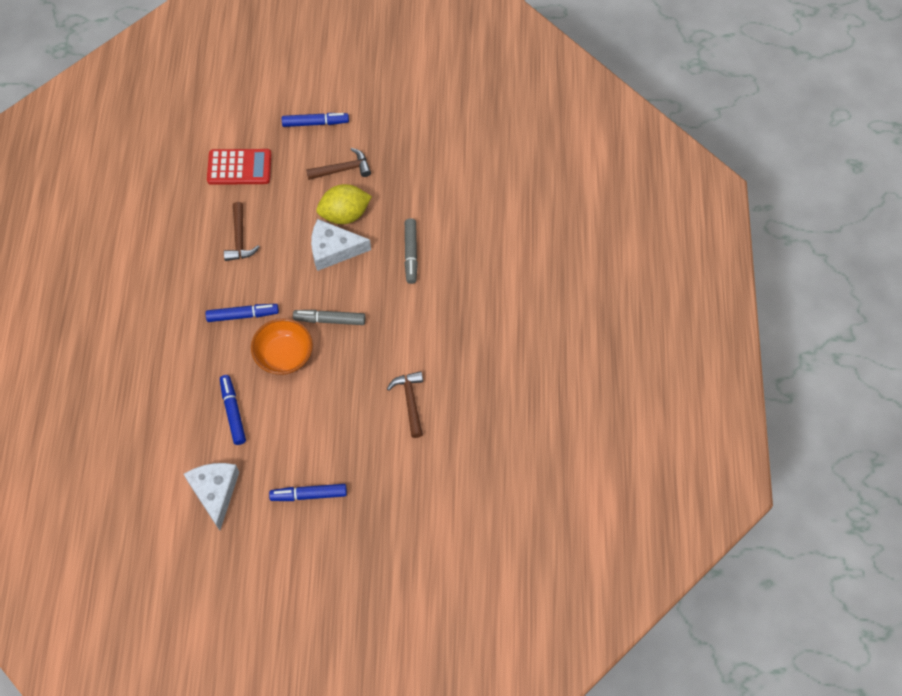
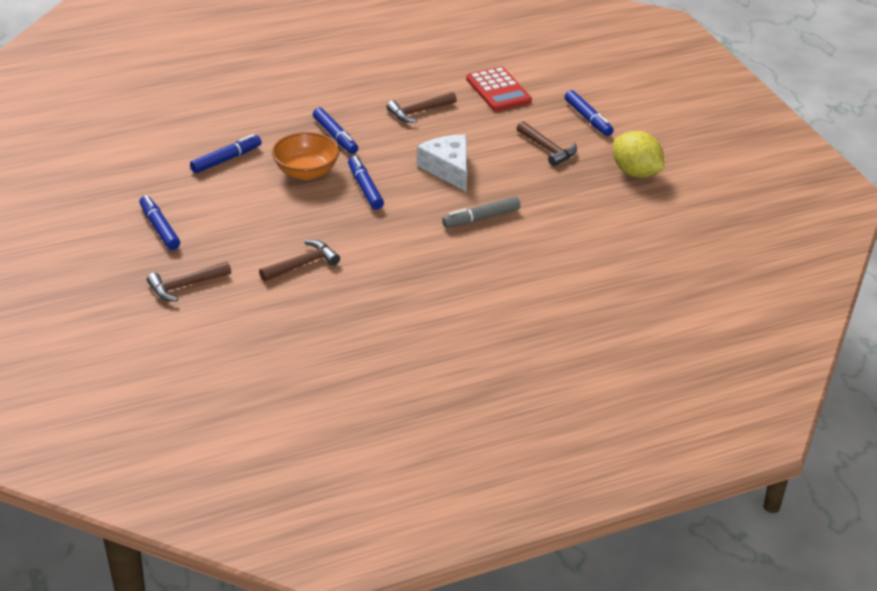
camera: 65 degrees right, 25 degrees down
(215, 492) = (135, 173): white cheese -> none
(330, 320) = (365, 188): grey marker -> blue marker
(345, 214) = (495, 164): yellow lemon -> yellow lemon (636, 173)
(398, 497) = (185, 286): none -> brown hammer

